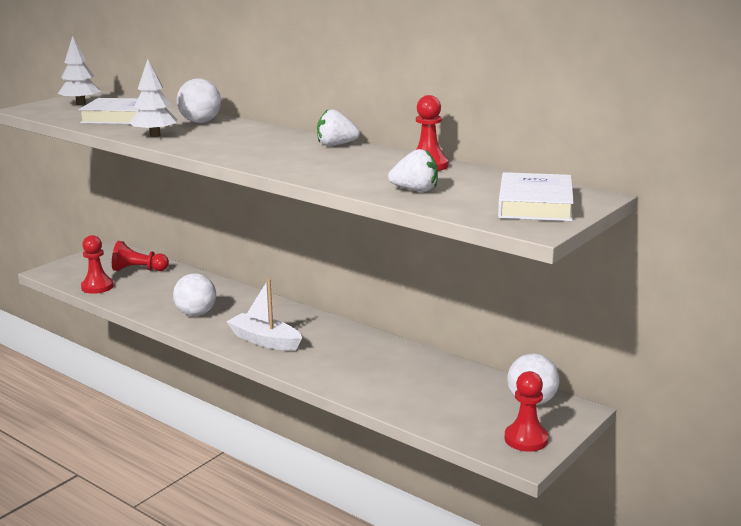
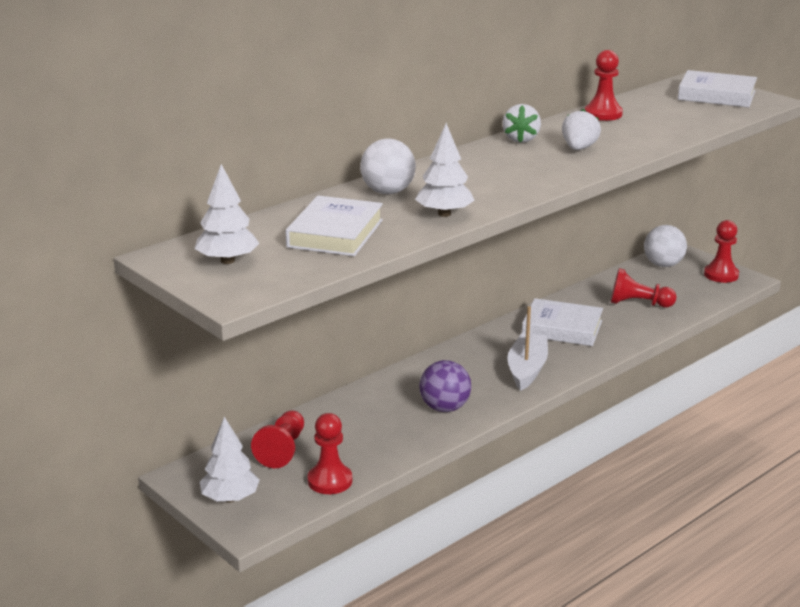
camera: 80 degrees left, 5 degrees up
(82, 263) = (230, 498): none -> white tree
(196, 314) = (444, 408): white ball -> purple ball
(265, 341) = (527, 369): white boat -> white boat turned 150 degrees clockwise
(349, 352) = (562, 328): none -> white book
(415, 190) = (678, 123): white strawberry -> white strawberry (579, 148)
(421, 388) = (638, 304): none -> red pawn

